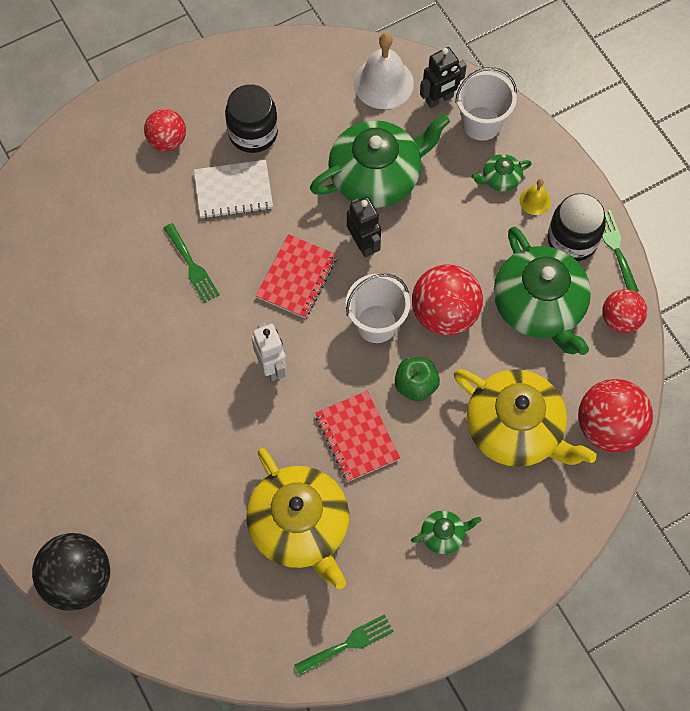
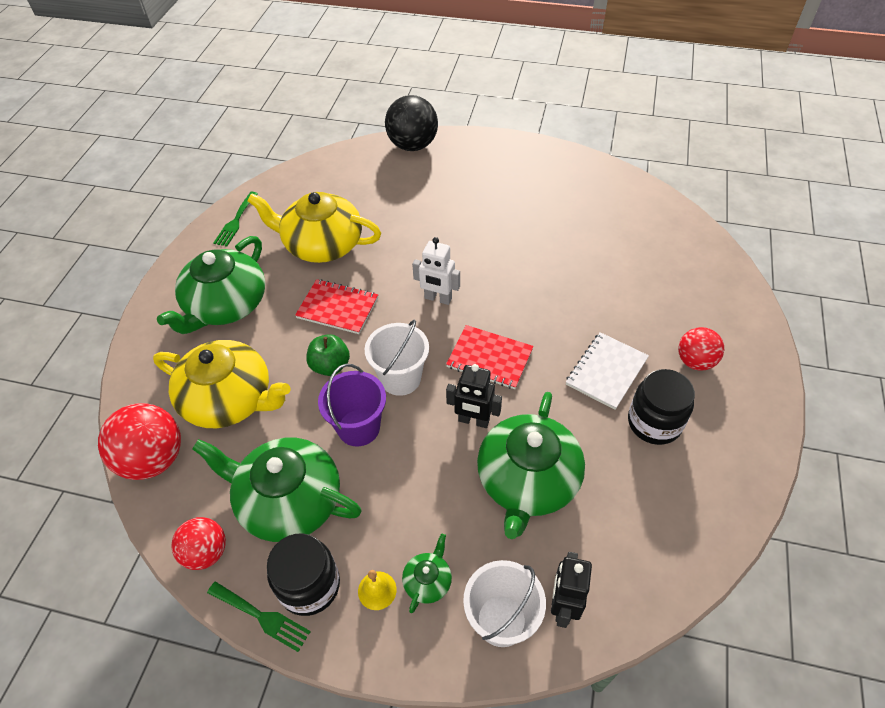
camera: 135 degrees right, 15 degrees down
(192, 266) = (562, 306): green fork -> none
(297, 277) = (489, 358): red notebook -> red notebook turned 45 degrees counterclockwise
(383, 83) = (625, 569): white bell -> none
(443, 535) = (226, 305): green teapot -> green teapot, size x2.32
(444, 314) = (358, 427): red ball -> purple bucket
(515, 428) = (229, 399): yellow teapot -> yellow teapot turned 150 degrees counterclockwise

